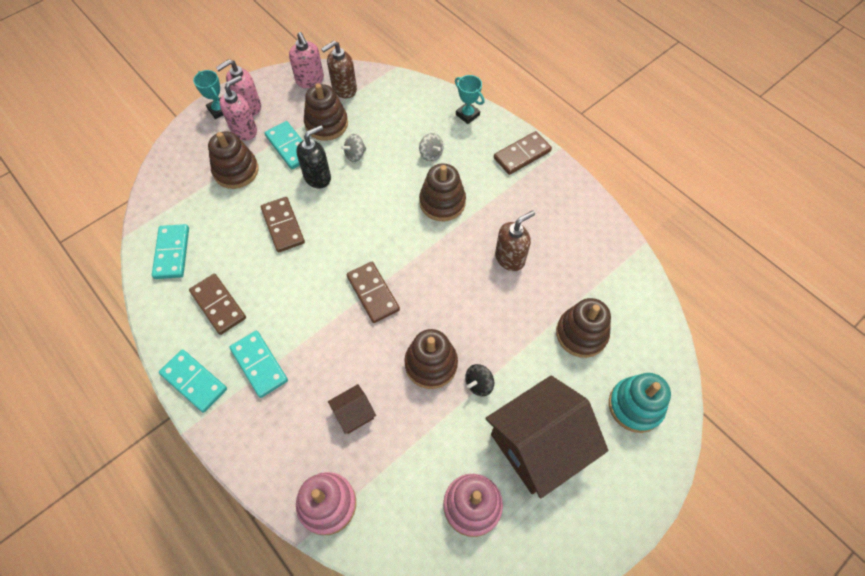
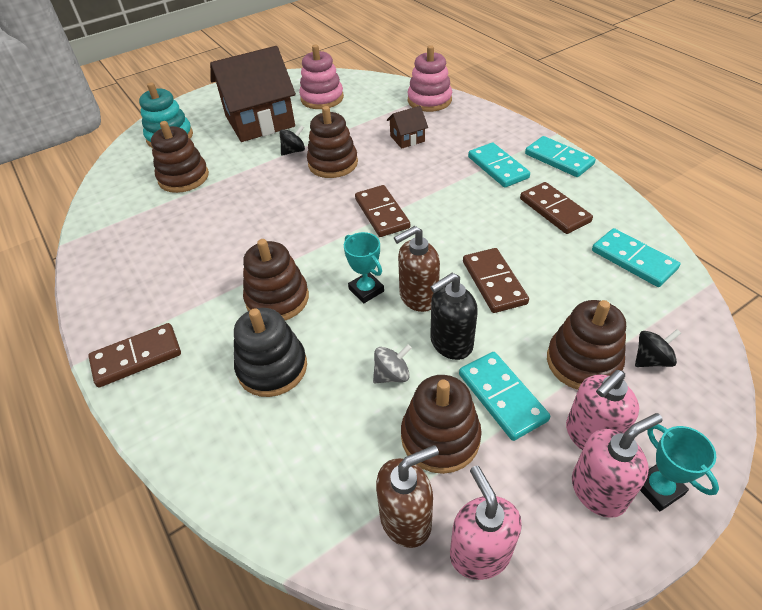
camera: 170 degrees left, 15 degrees down
(172, 253) = (633, 260): turquoise domino -> turquoise domino turned 45 degrees counterclockwise
(193, 175) = (651, 359): none -> black spinning top
(431, 154) = (272, 367): grey spinning top -> black stacking toy
(467, 115) = (187, 436): turquoise trophy -> turquoise trophy (366, 290)
(510, 258) = (220, 237): brown soap dispenser -> brown soap dispenser (418, 297)

